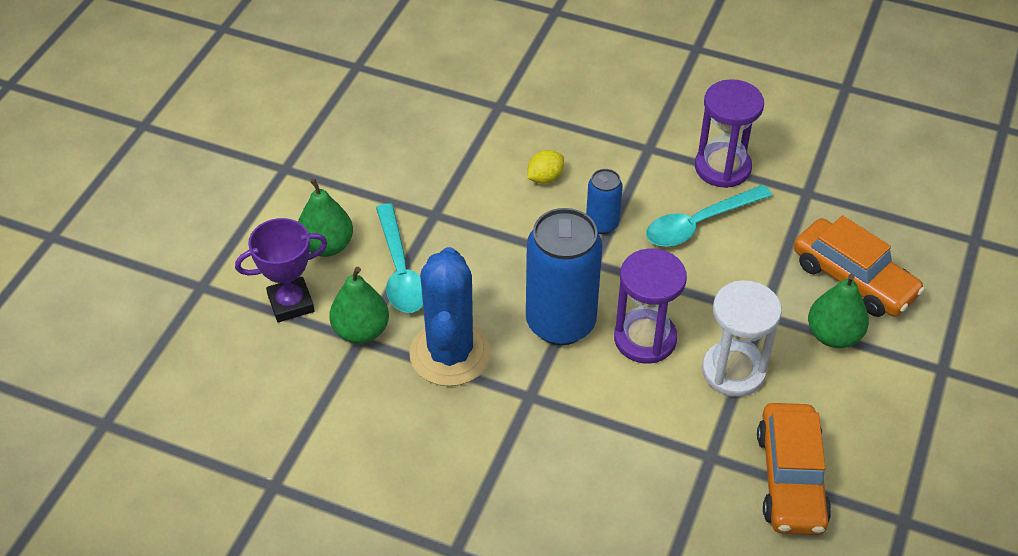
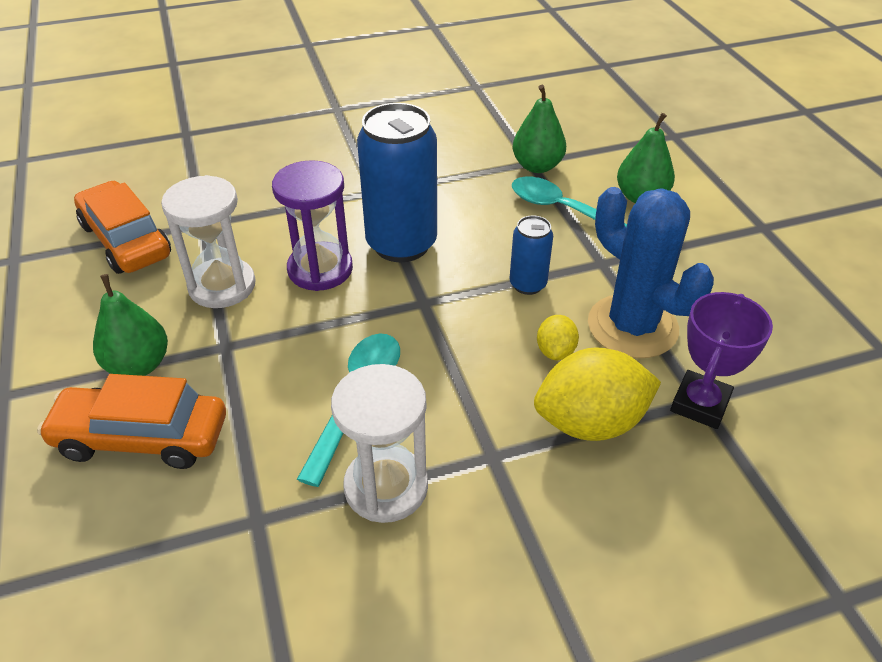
camera: 140 degrees right, 5 degrees down
(291, 303) = (605, 156): purple trophy -> purple trophy (700, 404)
(450, 354) = (459, 185): blue cactus -> blue cactus (632, 326)
(575, 131) = (590, 422): none -> yellow lemon
(602, 224) = (452, 340): blue can -> blue can (528, 284)
(722, 167) = (386, 487): purple hourglass -> white hourglass

